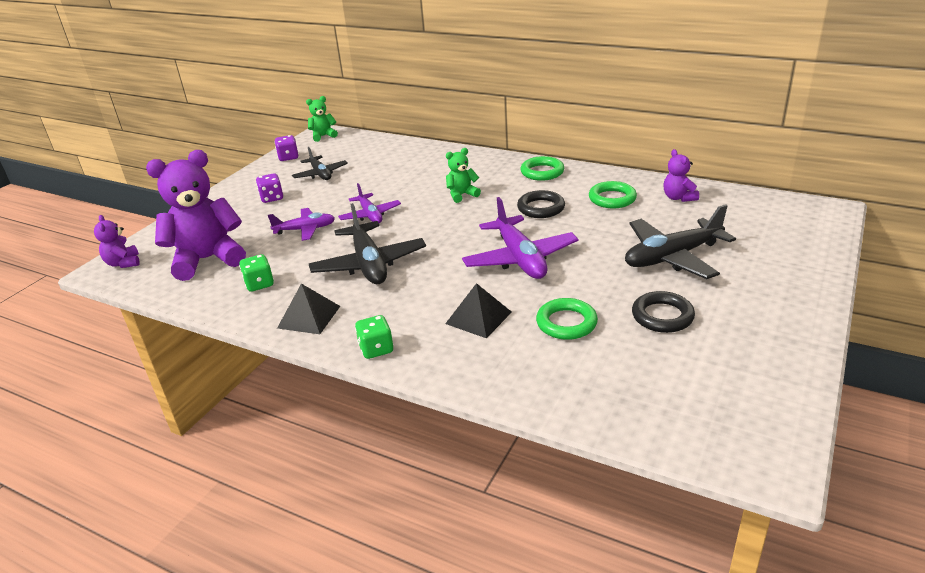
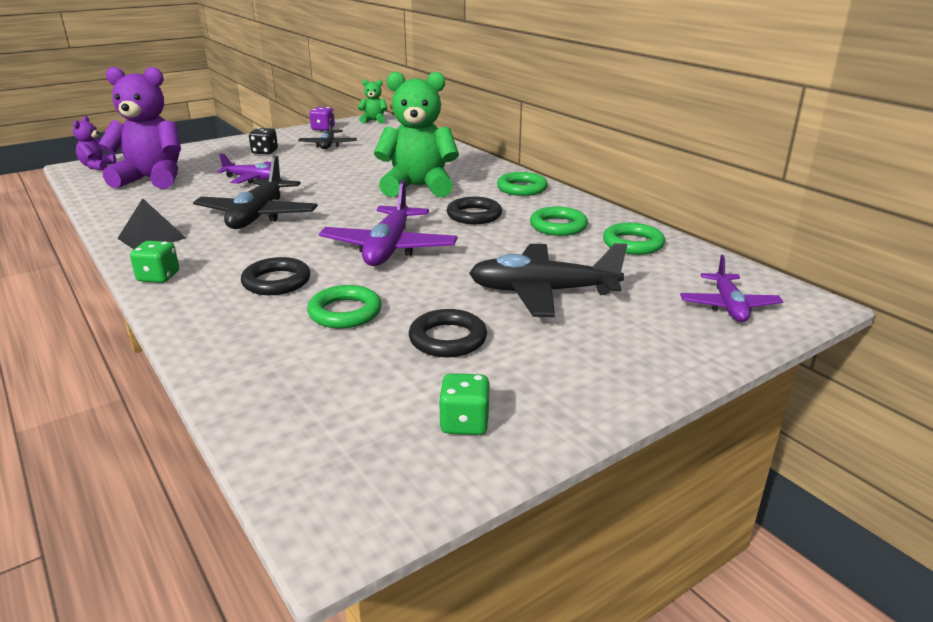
camera: 25 degrees right, 5 degrees down
(259, 284) = (157, 205): green dice -> green dice (464, 423)
(272, 198) = (265, 152): purple dice -> black dice
(370, 215) = (318, 182): purple plane -> purple plane (728, 306)
(462, 195) = (418, 187): green teddy bear -> green teddy bear, size x2.10
(478, 317) = (276, 282): black pyramid -> black ring
(678, 198) = (633, 244): purple teddy bear -> green ring

